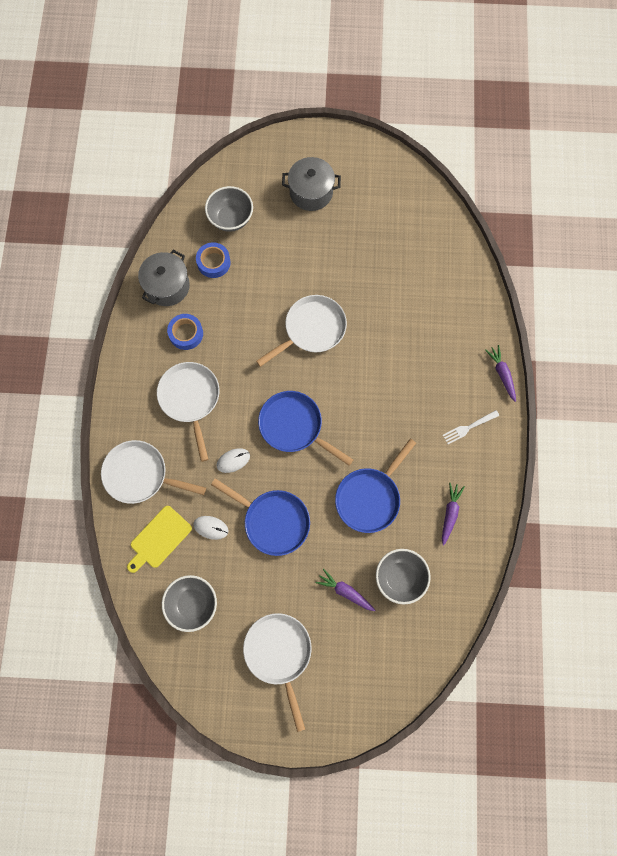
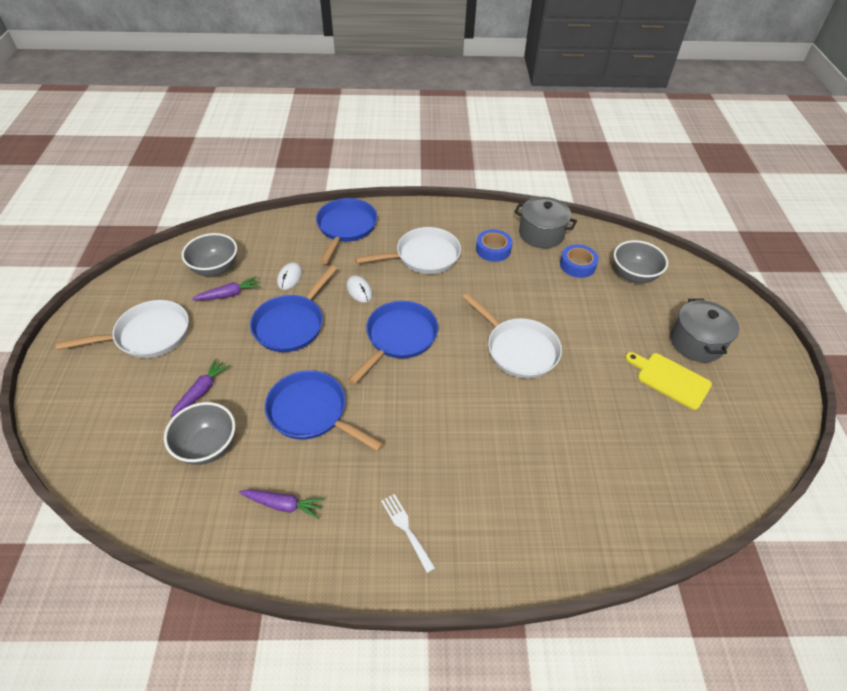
camera: 85 degrees right, 25 degrees down
(140, 475) = (346, 228): white pan -> blue pan
(159, 539) = (282, 243): yellow cutting board -> yellow cutting board (670, 379)
(502, 374) = (493, 578): purple carrot -> purple carrot (229, 294)

